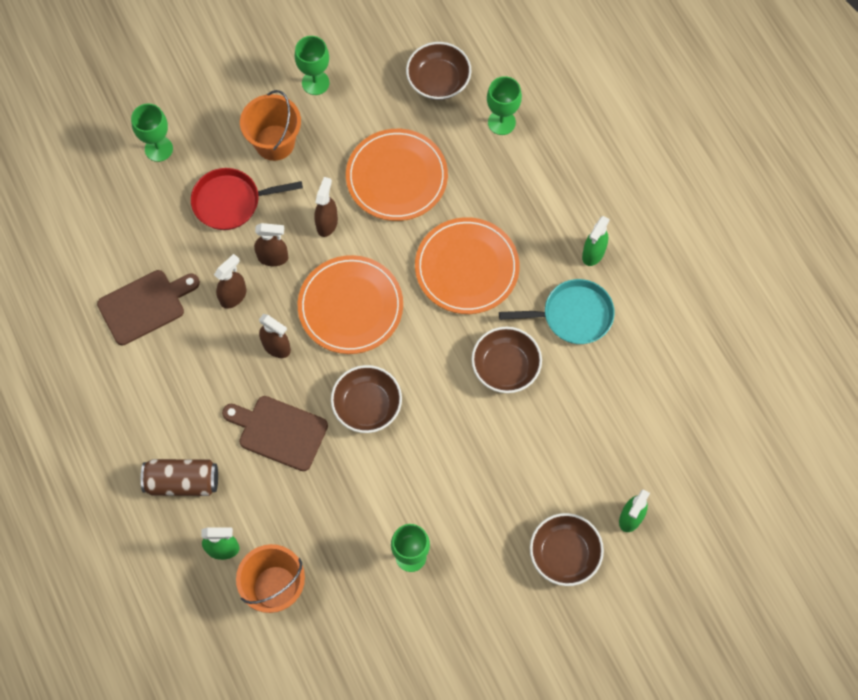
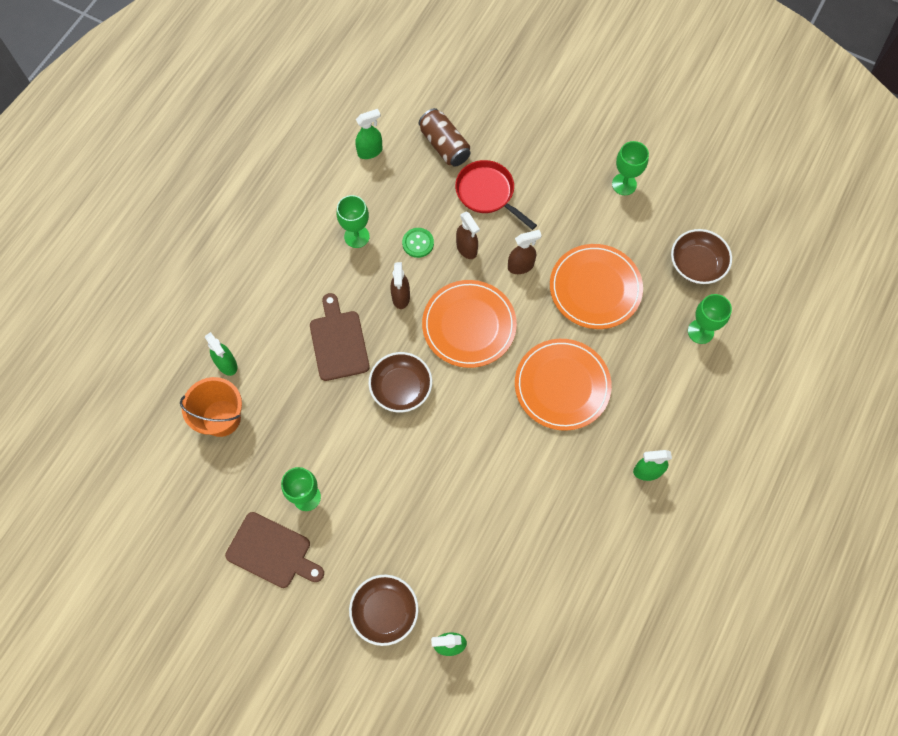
camera: 55 degrees right, 0 degrees up
(101, 275) = (370, 151): none -> green spray bottle
(145, 306) = (368, 193): brown cutting board -> brown cutting board (272, 552)
(158, 149) = (490, 121): green goblet -> green goblet (356, 236)
(182, 482) = (258, 304): brown can -> brown can (444, 145)
(233, 296) = (418, 243): brown spray bottle -> green button
(274, 142) = (555, 190): orange bucket -> none
(505, 367) = (504, 467): brown bowl -> none
(573, 315) = (584, 490): turquoise pan -> none

